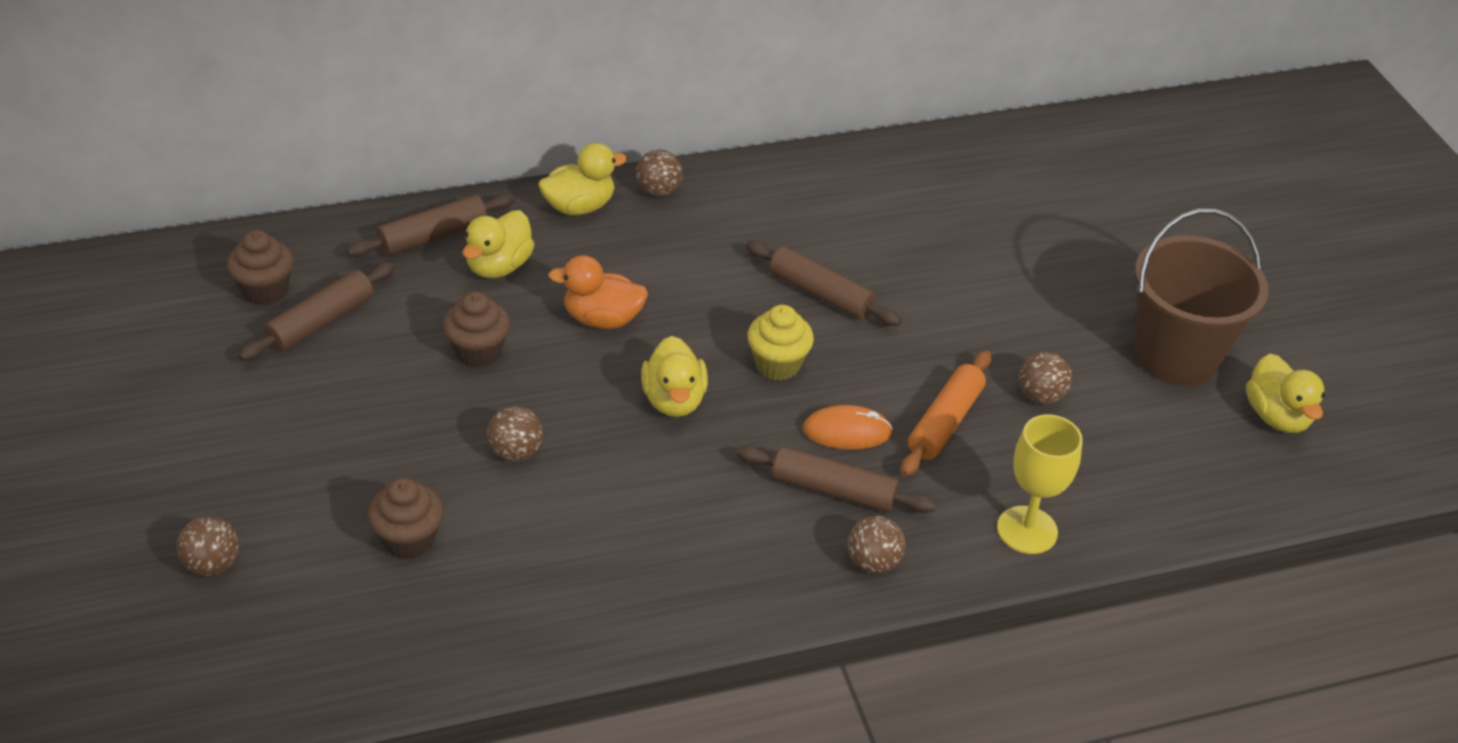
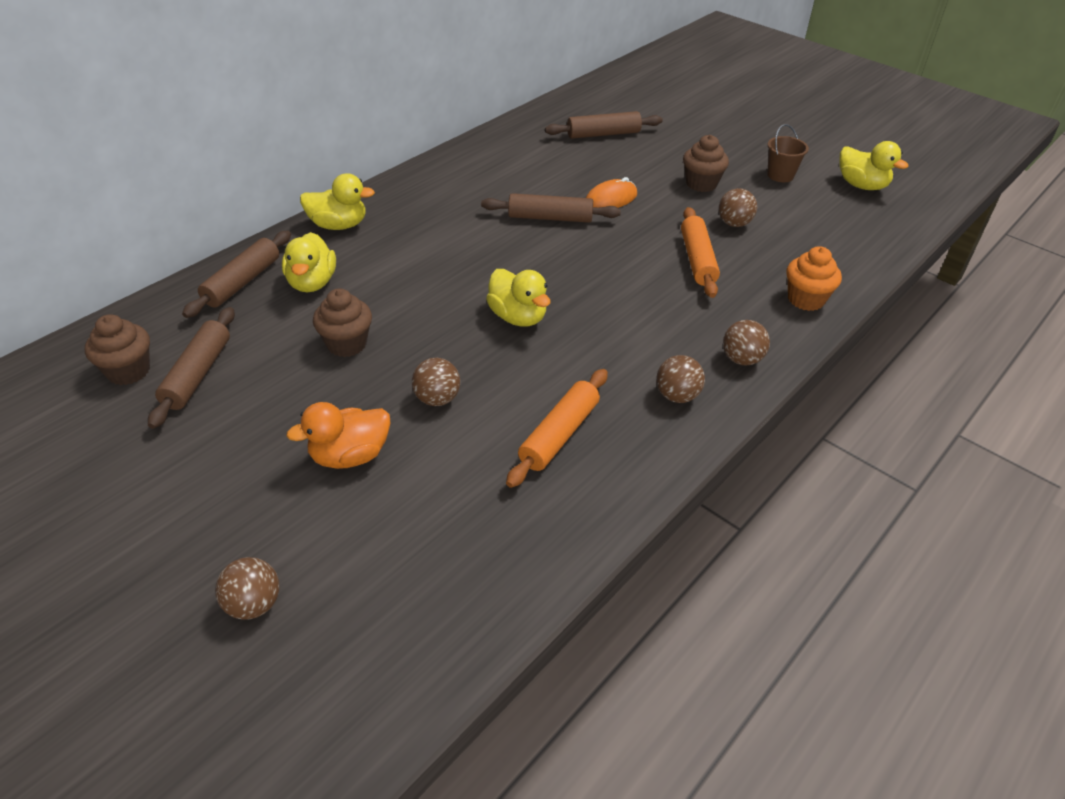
camera: 30 degrees left, 0 degrees up
(409, 540) = (410, 500): brown cupcake -> brown cupcake (701, 184)
(579, 206) = (338, 225): yellow duck -> yellow duck turned 60 degrees clockwise
(600, 547) = (559, 435): none -> orange rolling pin
(602, 319) = (420, 287): orange duck -> orange duck (350, 456)
(658, 191) = (386, 197): brown ball -> brown ball (677, 396)
(777, 364) = (564, 268): yellow cupcake -> none
(833, 490) = (673, 327): brown rolling pin -> brown rolling pin (603, 134)
(847, 431) = (646, 289): orange mouse -> orange mouse (611, 199)
(1027, 530) = (806, 299): yellow goblet -> orange cupcake
(1176, 356) = (780, 175): brown bucket -> brown bucket, size x0.45

